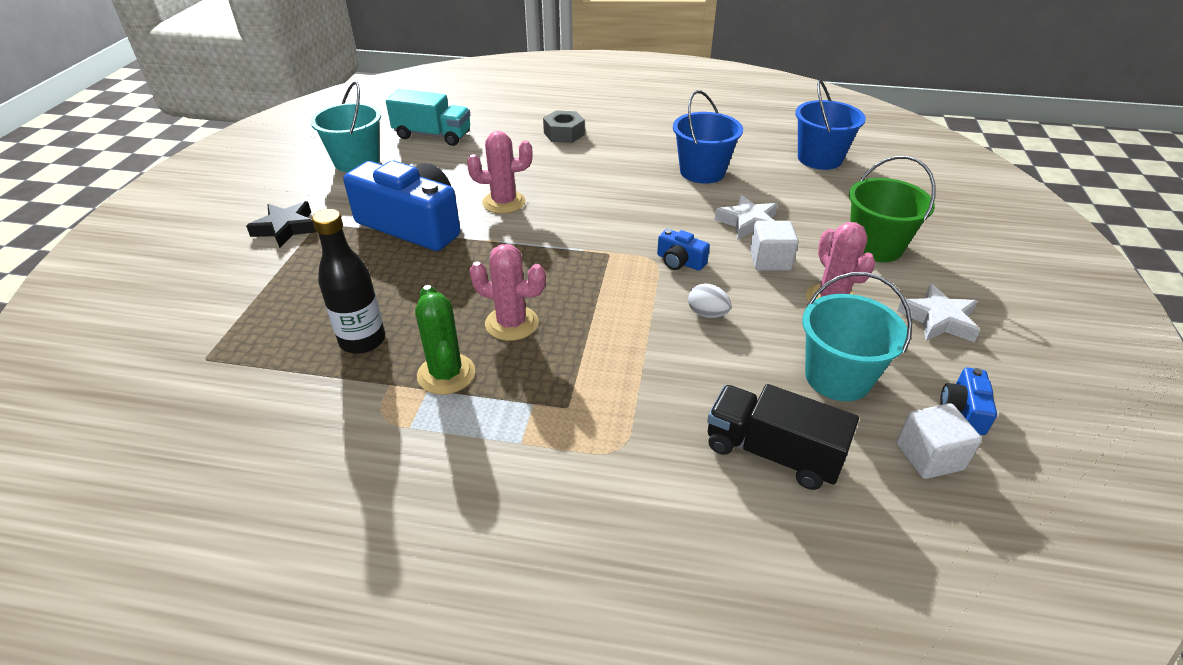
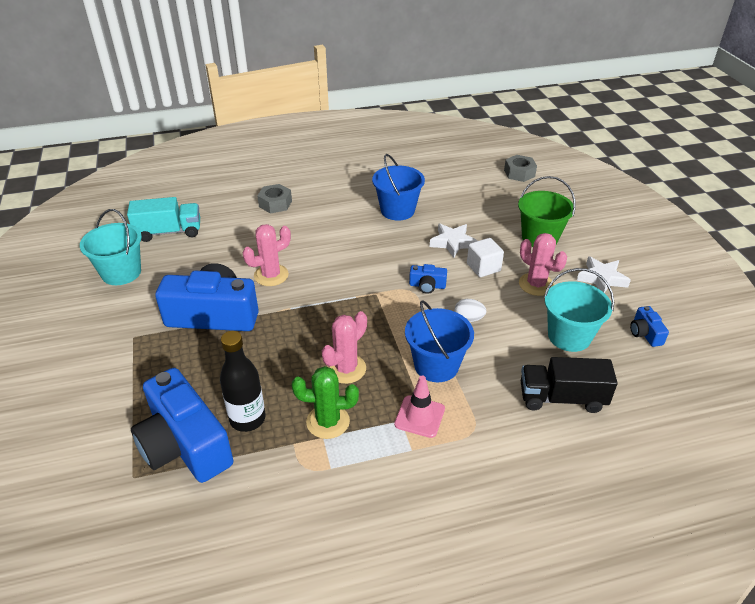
camera: 25 degrees left, 0 degrees up
(279, 344) = (185, 444): none -> blue camera
(286, 228) = (108, 349): black star -> none
(446, 374) = (328, 421): green cactus -> green cactus turned 45 degrees counterclockwise
(511, 323) = (346, 369): pink cactus -> pink cactus turned 45 degrees counterclockwise
(559, 407) = (419, 416): none -> pink traffic cone
(819, 158) = (468, 179): blue bucket -> blue bucket (436, 365)
(896, 167) = (519, 173): none -> grey nut
(929, 456) = (643, 368): white cube -> none

